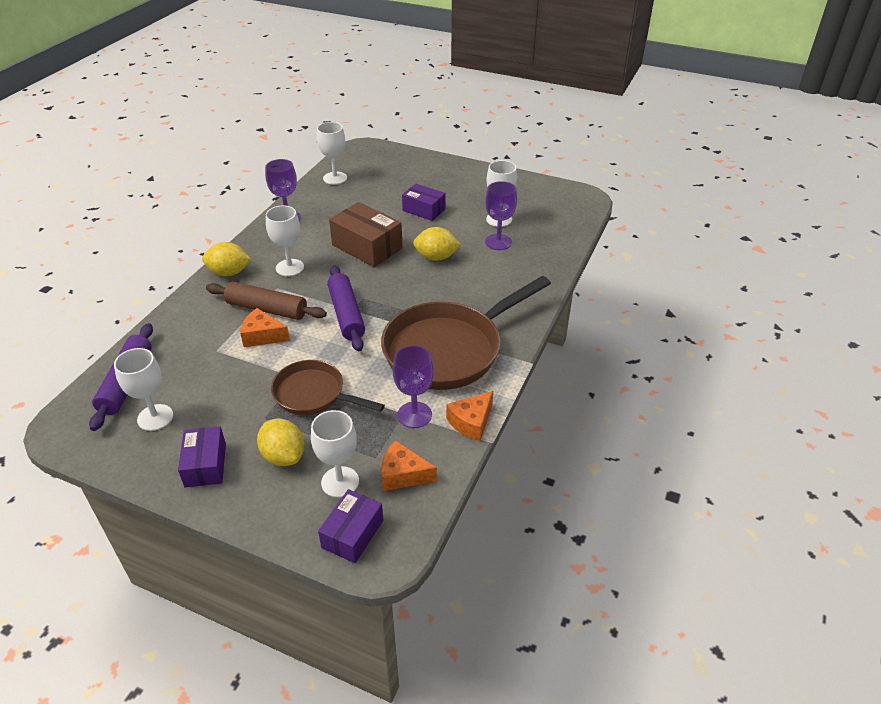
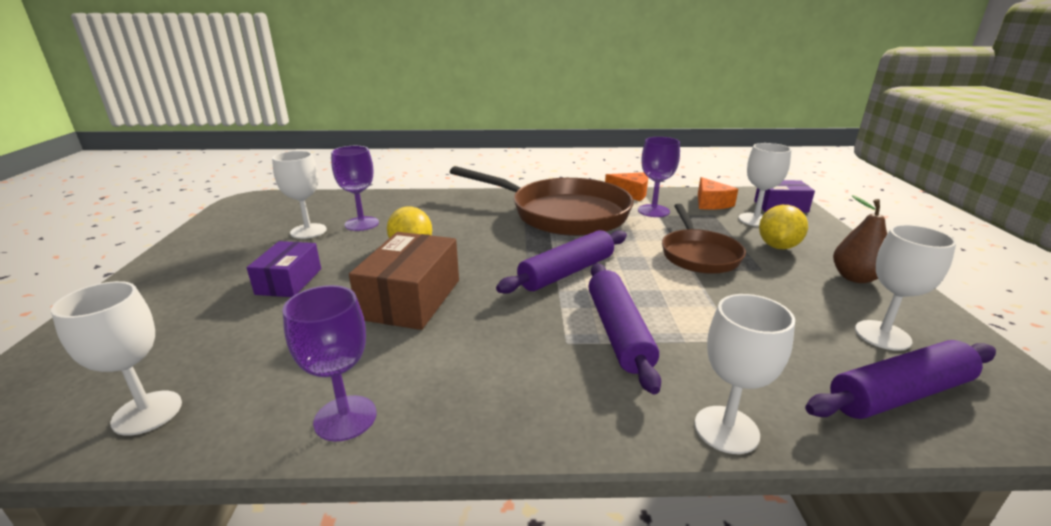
camera: 115 degrees left, 15 degrees down
(205, 465) = (855, 278): purple box -> brown pear
(229, 272) = (574, 415): yellow lemon -> none
(262, 336) = (667, 315): orange cheese -> none
(267, 309) = (618, 332): brown rolling pin -> purple rolling pin
(290, 268) = (508, 349): white goblet -> white goblet (726, 429)

